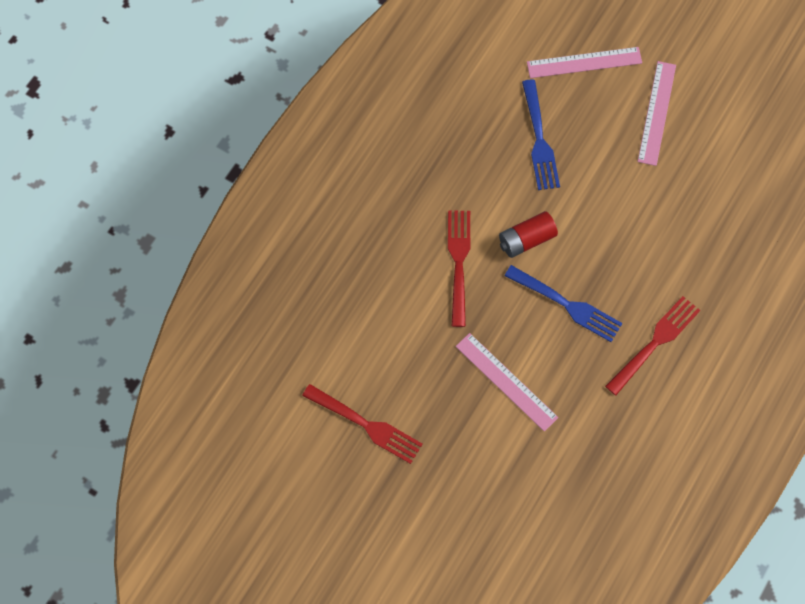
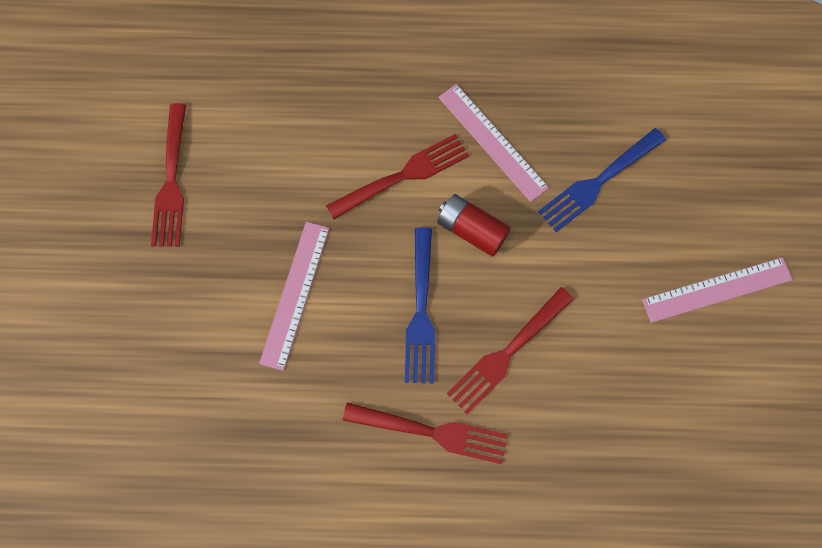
camera: 60 degrees right, 5 degrees up
(584, 62) = (724, 180): pink ruler -> pink ruler (492, 142)
(626, 265) = (507, 352): none -> red fork

